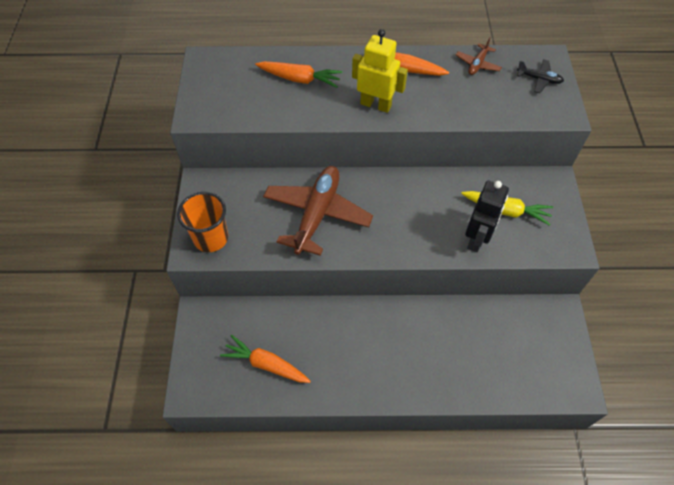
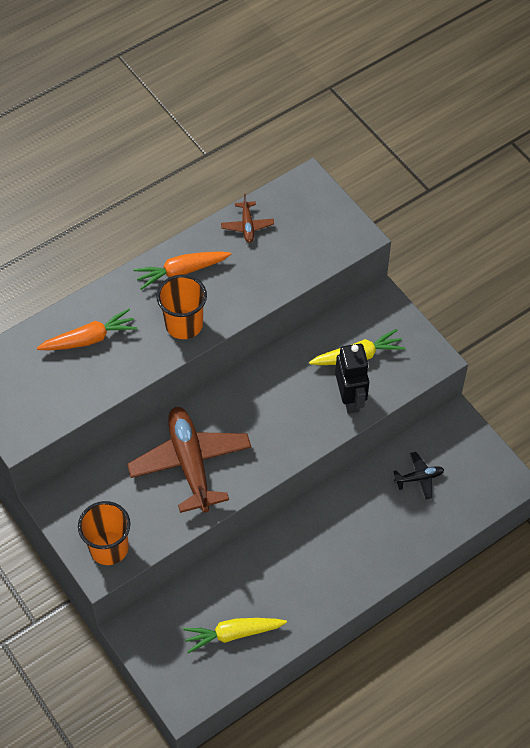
camera: 35 degrees left, 0 degrees up
(266, 364) = (233, 634): orange carrot -> yellow carrot
(376, 105) = (184, 324): yellow robot -> orange cup
(539, 79) = (313, 211): black plane -> black plane (419, 478)

